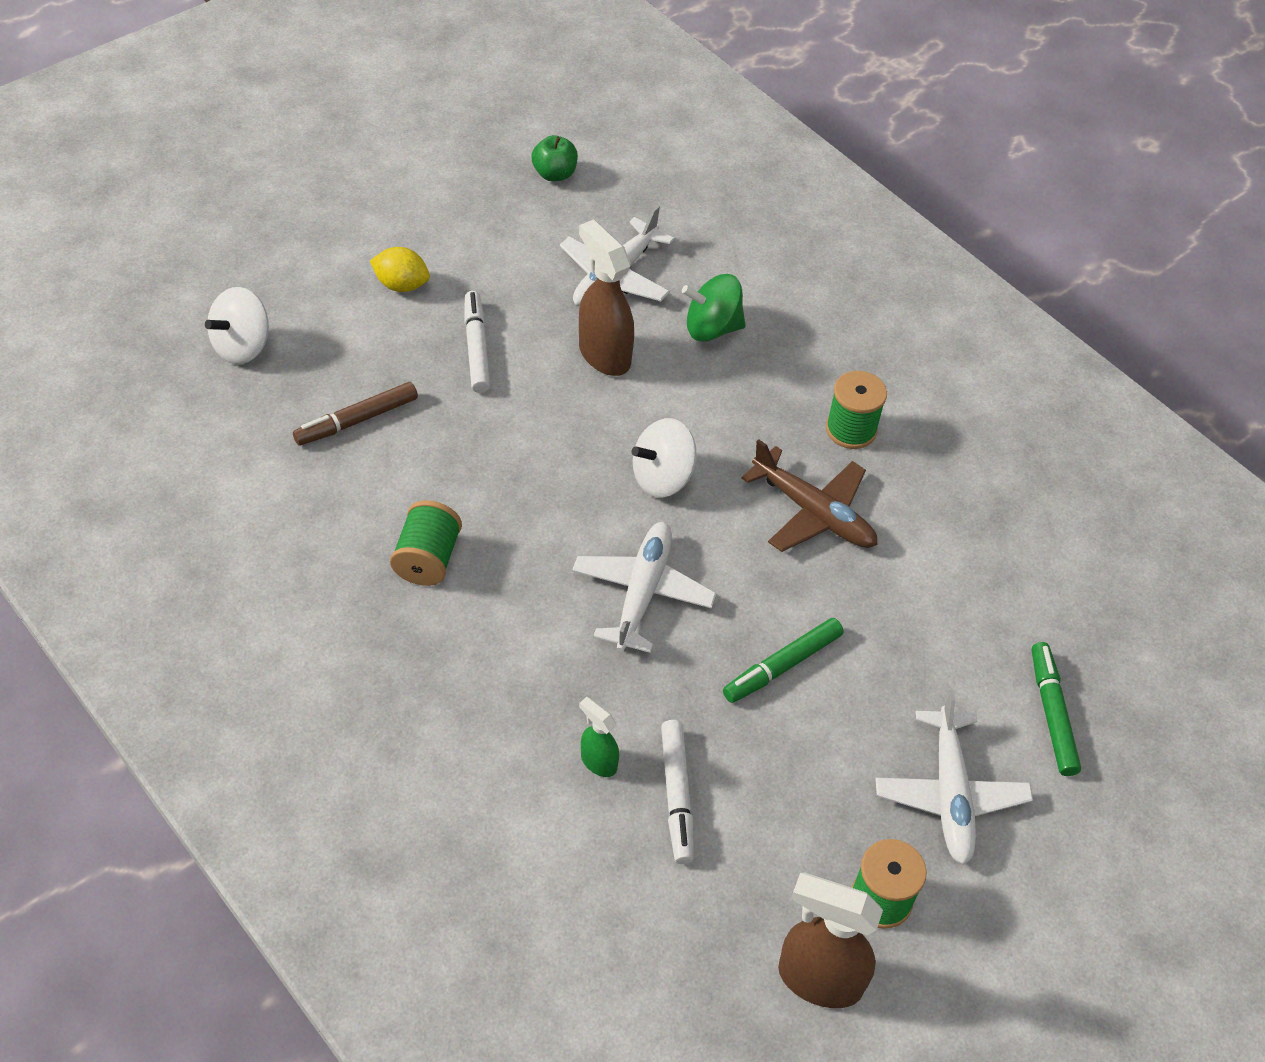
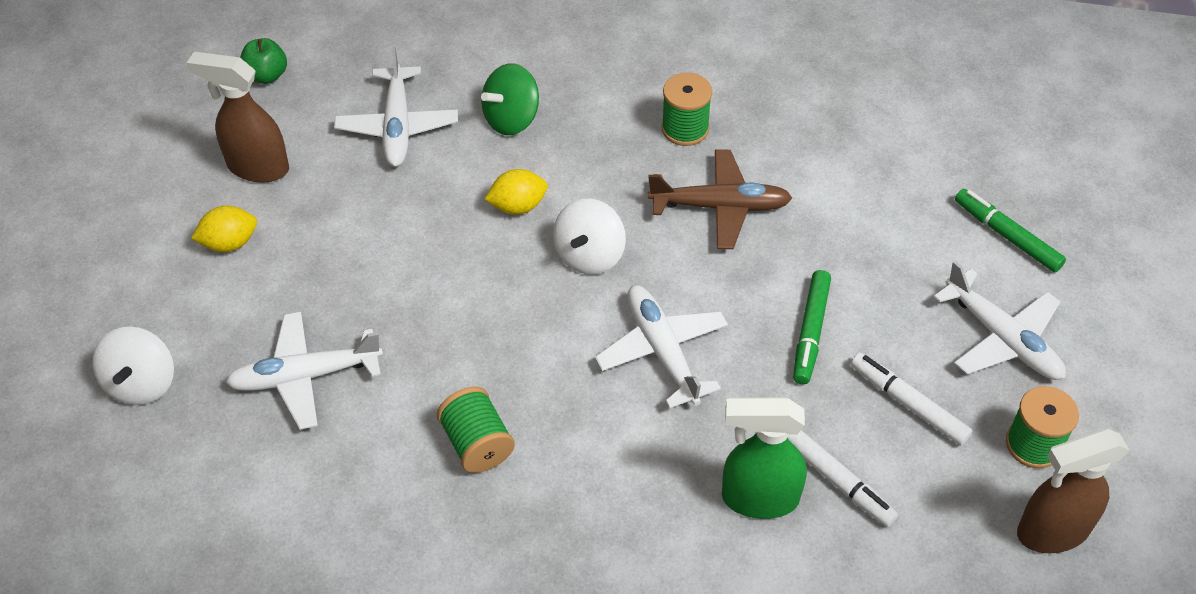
camera: 35 degrees left, 0 degrees up
(357, 420) = (306, 376): brown marker -> white plane
(476, 348) = (344, 252): white marker -> white marker (908, 404)
(598, 761) = (758, 498): green spray bottle -> green spray bottle, size x1.89
(604, 354) = (451, 192): brown spray bottle -> brown spray bottle (257, 167)
(645, 400) = (518, 206): none -> yellow lemon

